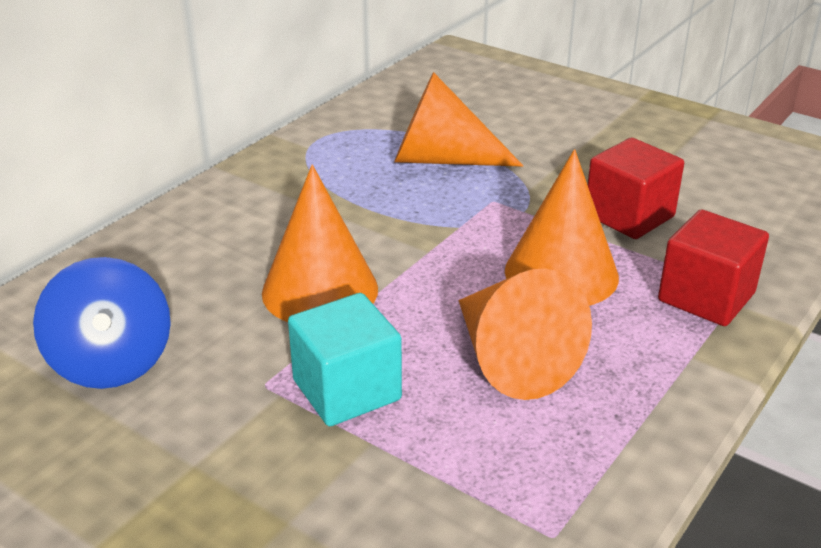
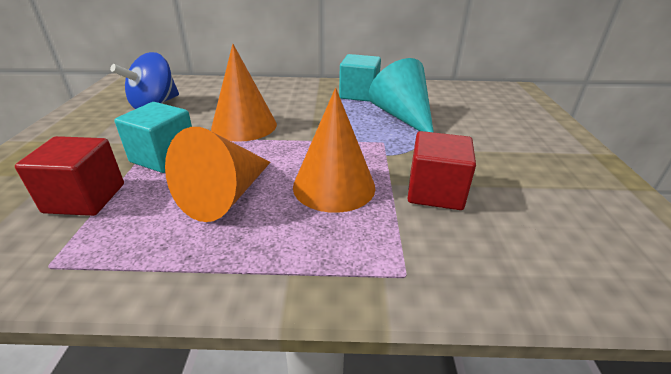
camera: 55 degrees right, 0 degrees up
(329, 160) = (359, 94): none -> turquoise cube
(441, 159) = (403, 117): orange cone -> turquoise cone
(706, 297) = (374, 258): red cube -> red cube (85, 198)

